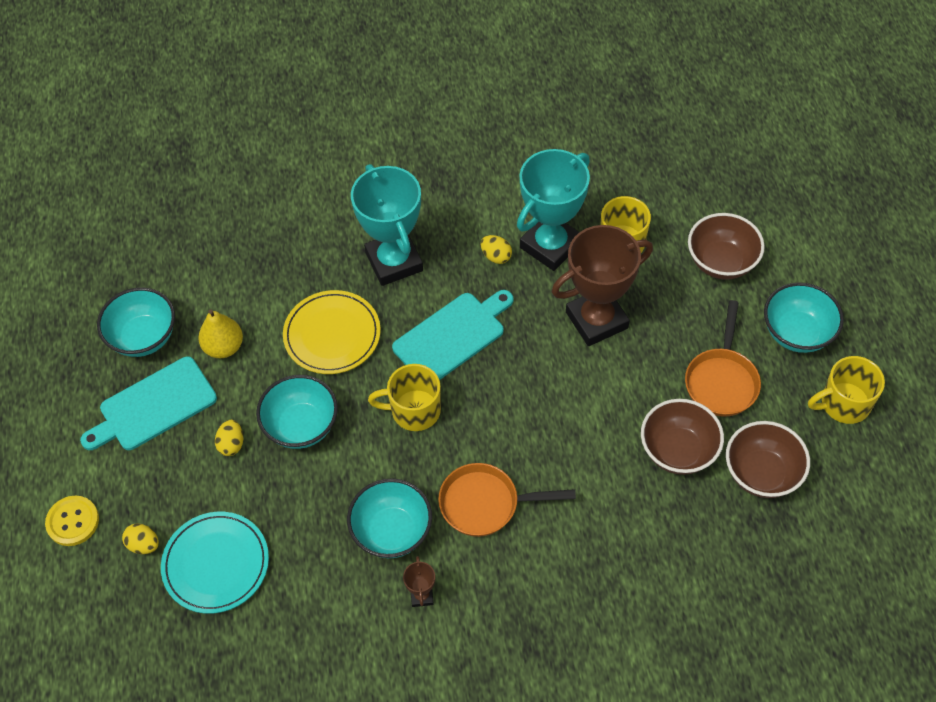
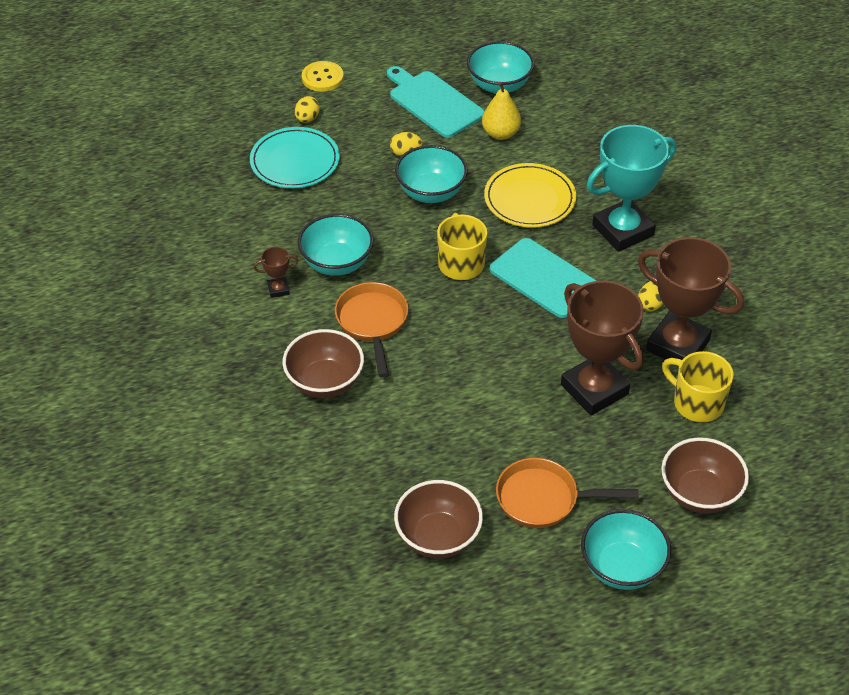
camera: 80 degrees right, 10 degrees down
(550, 245) = (677, 345): turquoise trophy -> brown trophy
(678, 451) = (452, 465): brown bowl -> brown bowl (325, 382)
(844, 403) = (538, 613): yellow mug -> none

